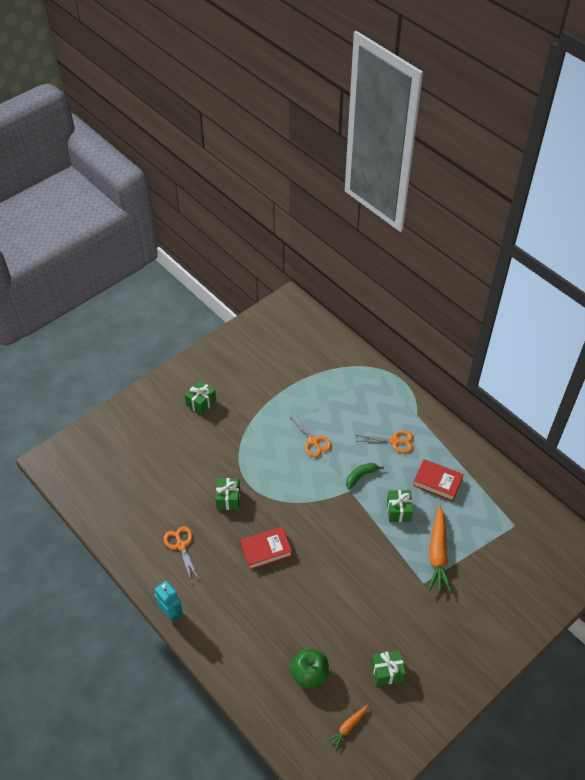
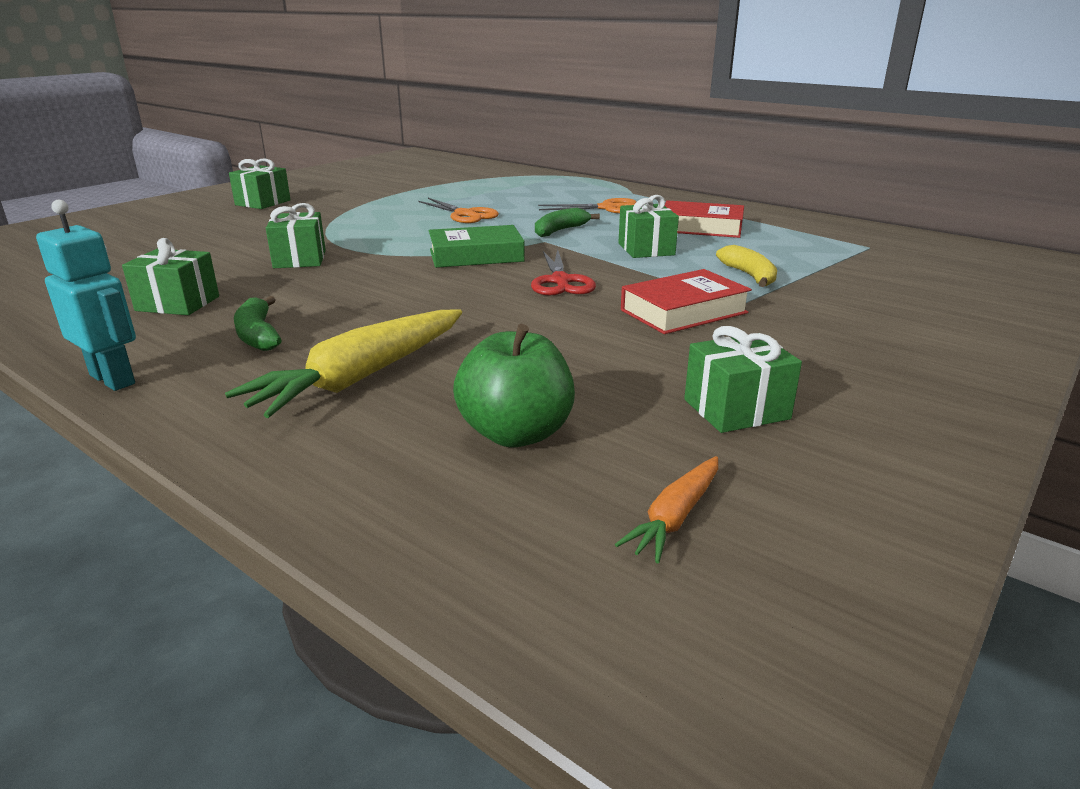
camera: 10 degrees left, 25 degrees down
(181, 545) = (177, 303): orange scissors -> green gift
(218, 583) = (258, 335): none -> green banana
(259, 626) = (361, 377): none -> yellow carrot
(266, 550) = (380, 295): red book -> red book (684, 311)
(313, 507) = (476, 255): none -> green book
(348, 546) = (560, 281): none -> red scissors
(438, 553) = (749, 276): orange carrot -> yellow banana

